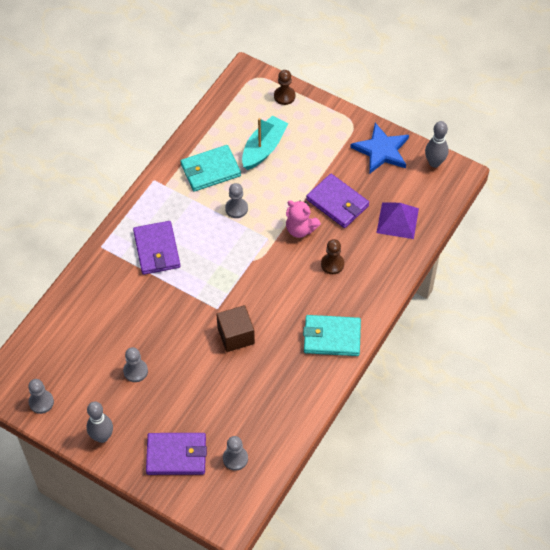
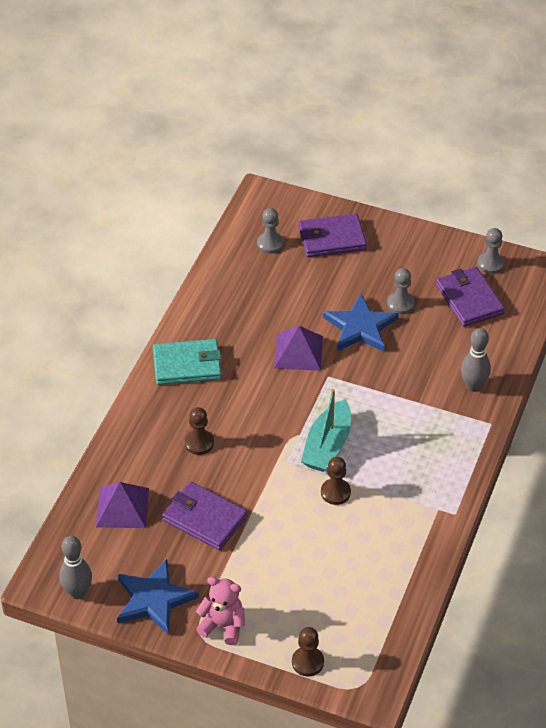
camera: 170 degrees right, 10 degrees down
(102, 437) = (414, 244): grey bowling pin -> grey bowling pin (473, 386)
(156, 250) = (421, 429): purple wallet -> purple wallet (469, 299)
(177, 352) = (360, 327): none -> blue star
(210, 170) = (384, 537): turquoise wallet -> none
(236, 208) = (335, 492): grey pawn -> brown pawn
(236, 336) = (298, 352): brown cube -> purple pyramid
(263, 148) = (319, 578): turquoise boat -> turquoise boat (327, 445)
(300, 229) = (247, 478): pink teddy bear -> pink teddy bear (223, 625)

